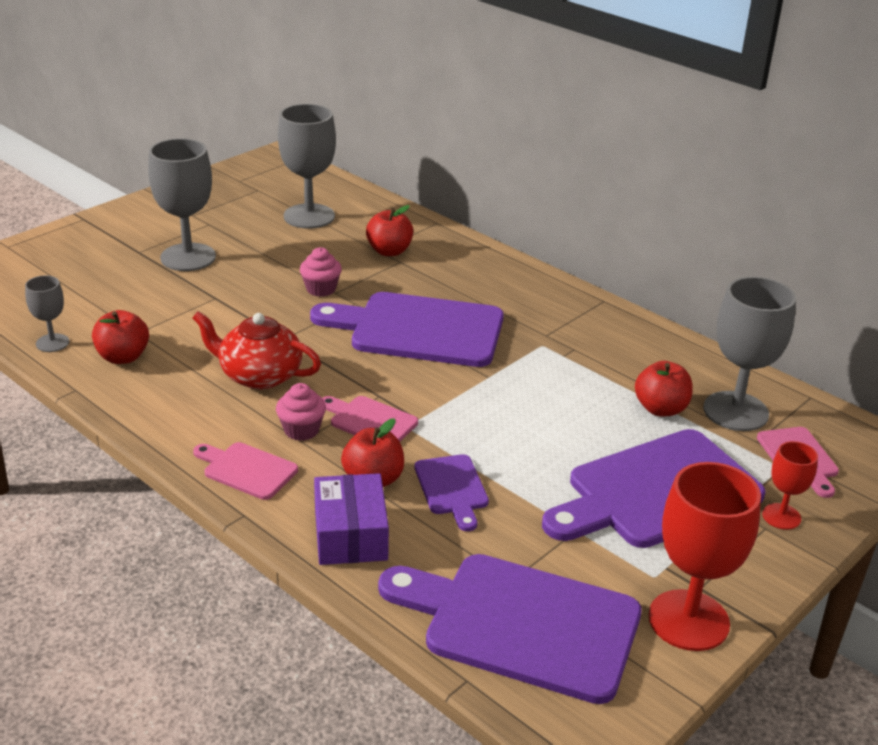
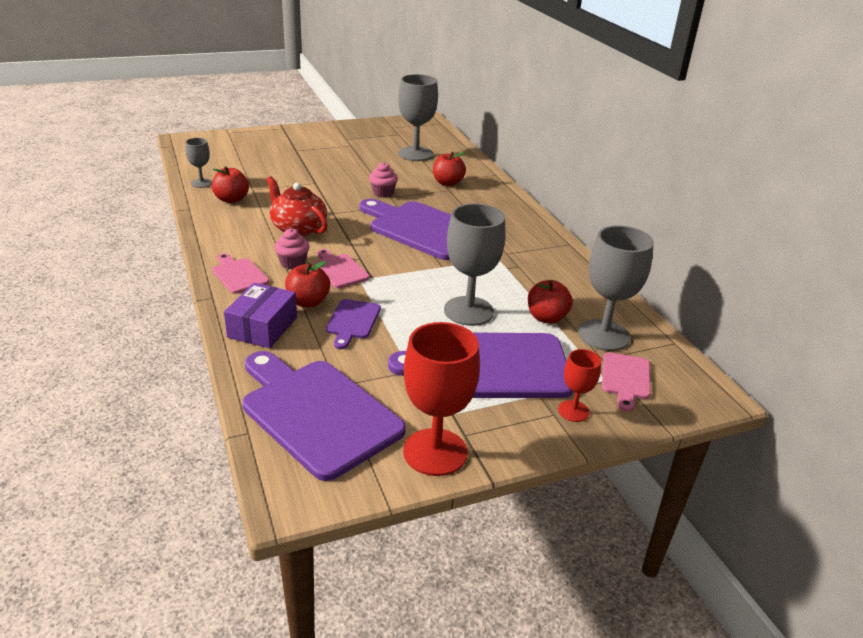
camera: 25 degrees right, 0 degrees up
(188, 257) = (321, 159): grey goblet -> grey goblet (468, 311)

